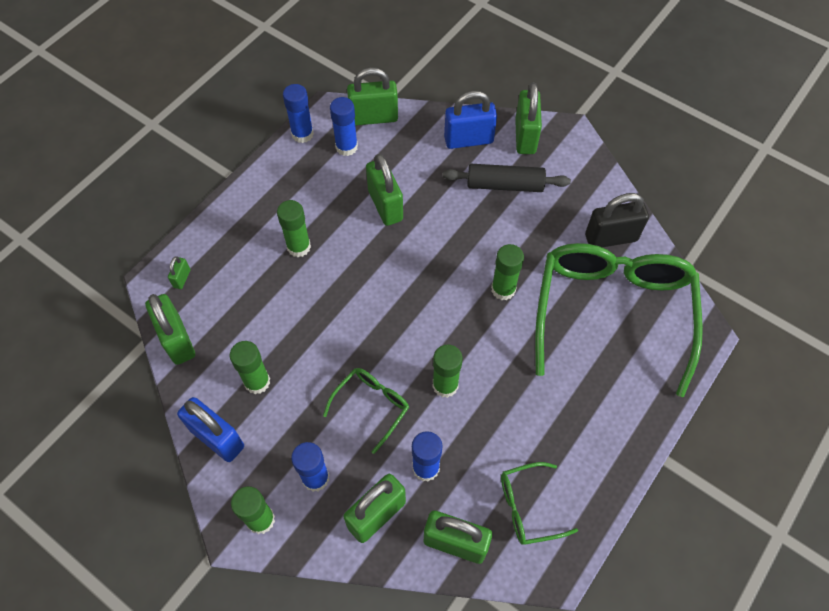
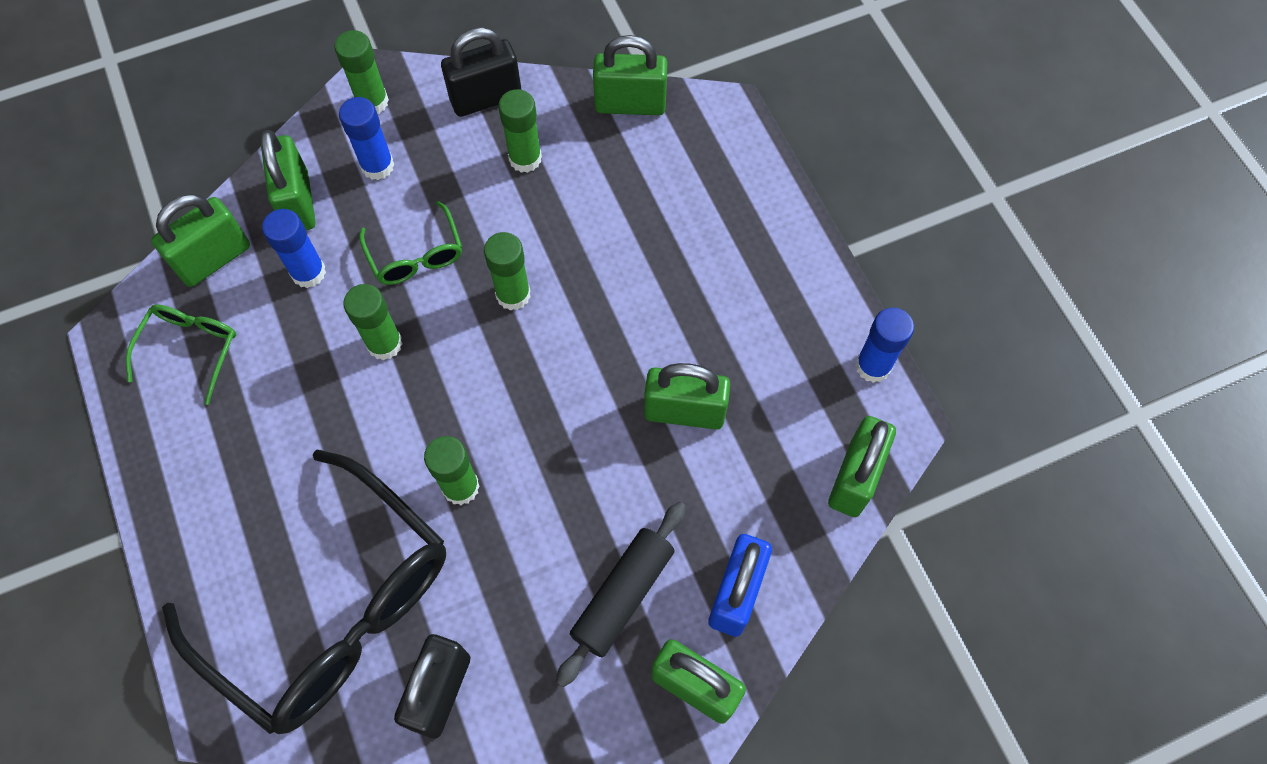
camera: 120 degrees right, 5 degrees up
(182, 278) = (712, 137): green padlock -> none
(217, 438) = (486, 98): blue padlock -> black padlock
(298, 247) = (681, 277): green glue stick -> green glue stick (513, 295)
(346, 147) = (817, 412): blue glue stick -> none
(612, 312) = (333, 608): green glasses -> black glasses

